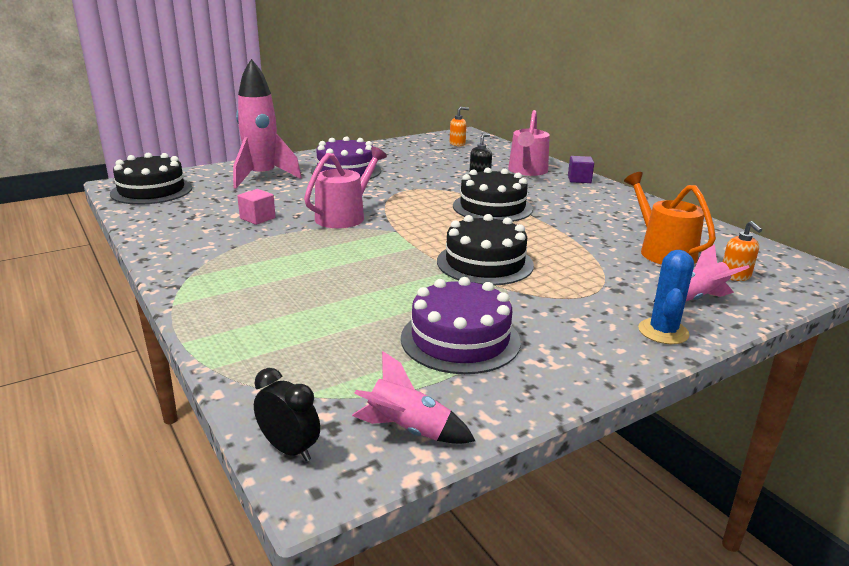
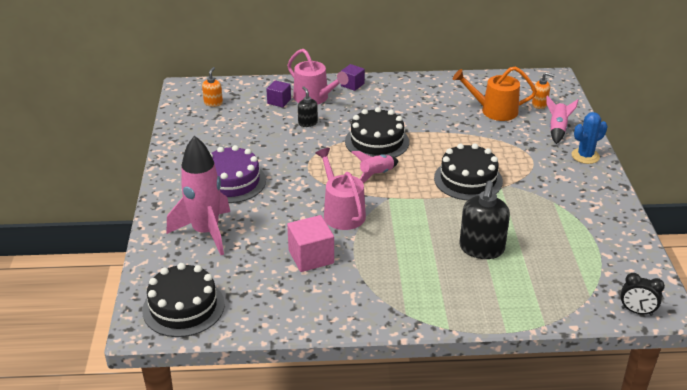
camera: 60 degrees left, 10 degrees up
(257, 218) = (311, 257): pink cube -> pink cube, size x1.59
(289, 449) = (636, 311): black clock -> black clock turned 135 degrees counterclockwise
(347, 296) = (481, 249): none -> black soap dispenser
(409, 430) = (636, 269): pink rocket -> pink rocket (376, 174)
(460, 339) = (559, 223): purple cake -> none
(498, 161) = (279, 101): none -> purple cube
(663, 332) = (585, 156): blue cactus -> blue cactus turned 75 degrees counterclockwise

